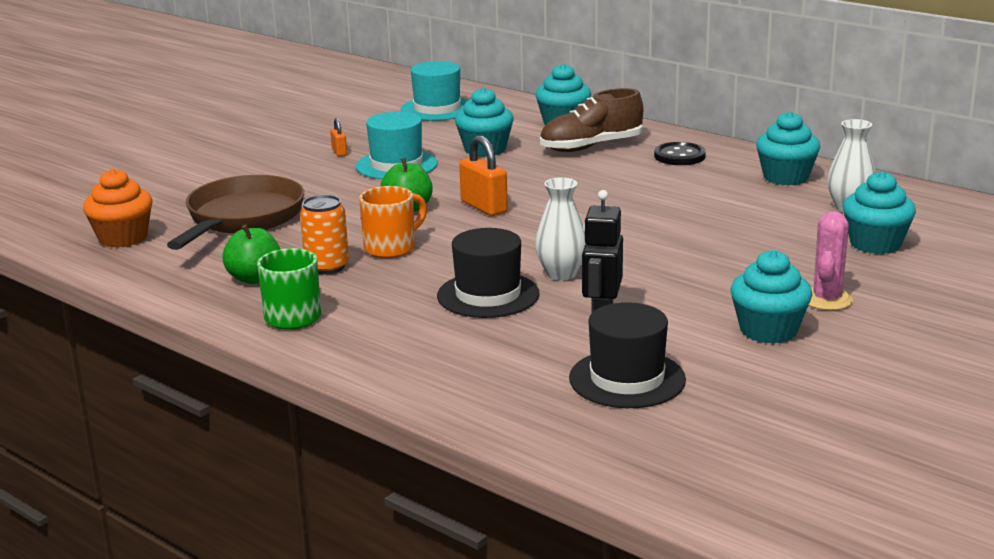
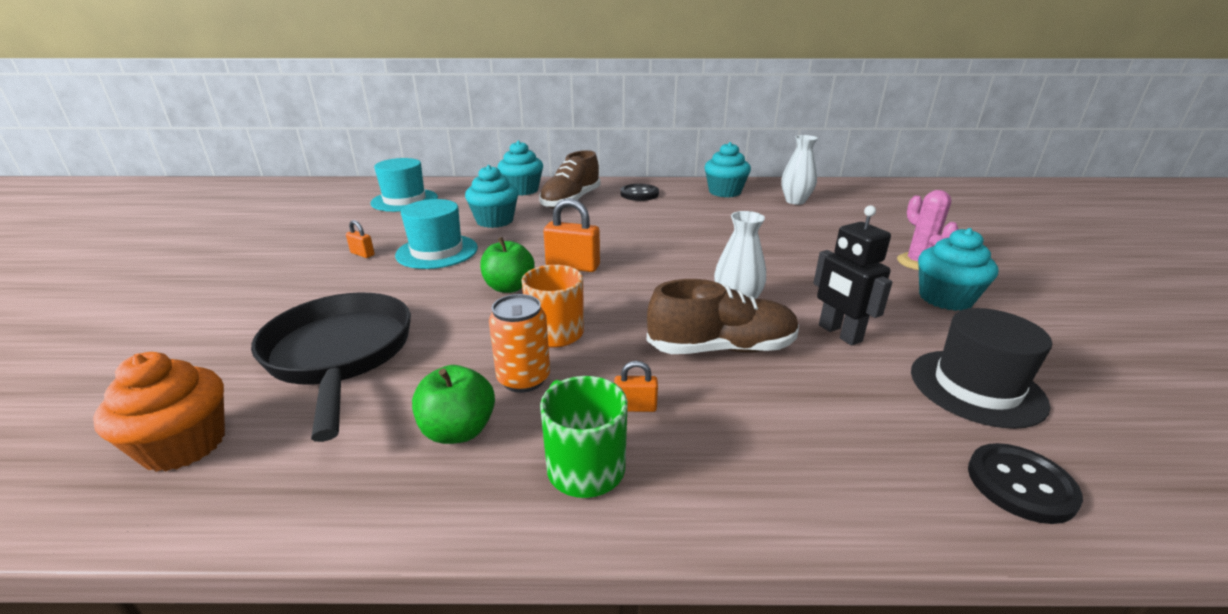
camera: 40 degrees left, 5 degrees up
(242, 218) = (340, 355): brown pan -> black pan
(368, 303) = (635, 407): none -> orange padlock
(488, 295) = (721, 348): black hat -> brown shoe
(525, 418) = (1020, 485): none -> black button
(875, 244) = (855, 218): turquoise cupcake -> none

